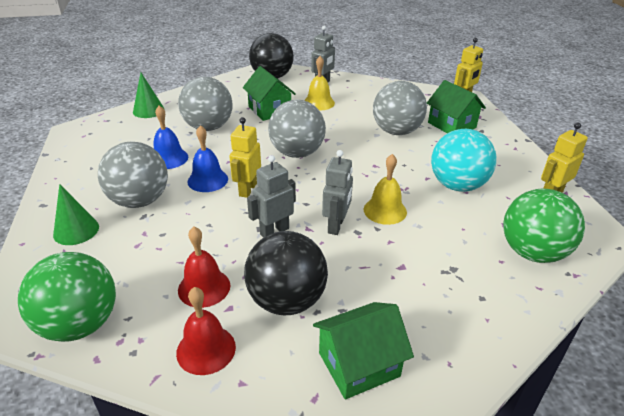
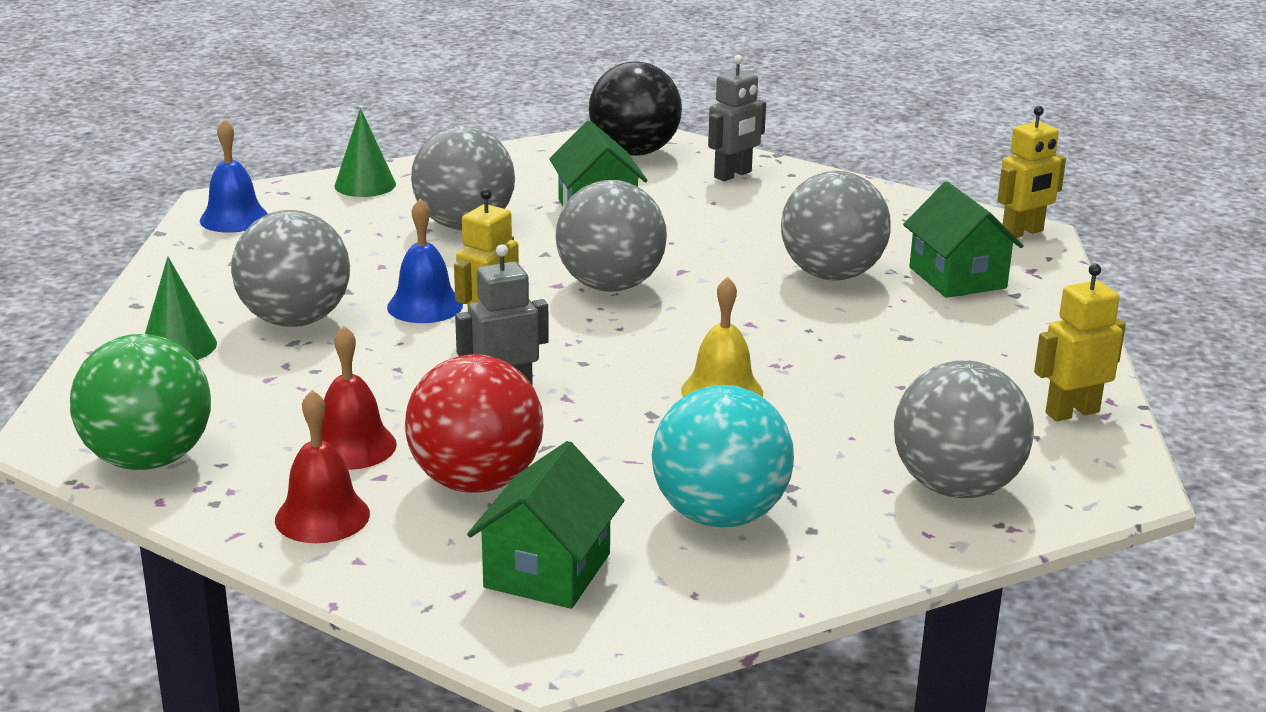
camera: 15 degrees right, 10 degrees down
(169, 158) = (370, 265): blue bell -> blue bell (234, 218)
(286, 301) = (476, 482): black ball -> red ball
(319, 103) = (704, 208): yellow bell -> none
(336, 225) = (618, 400): grey robot -> none
(359, 364) = (547, 570): green house -> green house turned 60 degrees counterclockwise
(457, 185) = (890, 374): turquoise ball -> turquoise ball (719, 515)
(532, 252) = (956, 487): green ball -> grey ball

